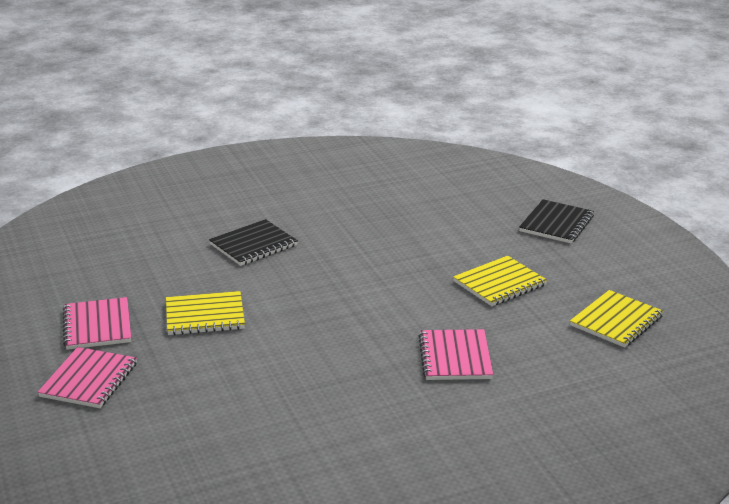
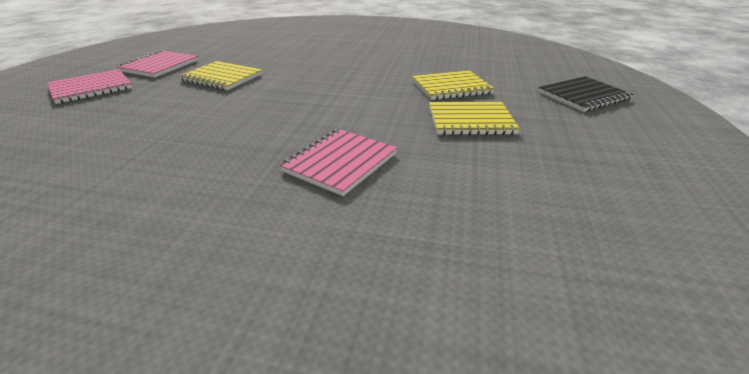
camera: 35 degrees right, 5 degrees up
(253, 245) = (322, 54): black notebook -> none
(616, 321) = (569, 193): yellow notebook -> yellow notebook (451, 87)

